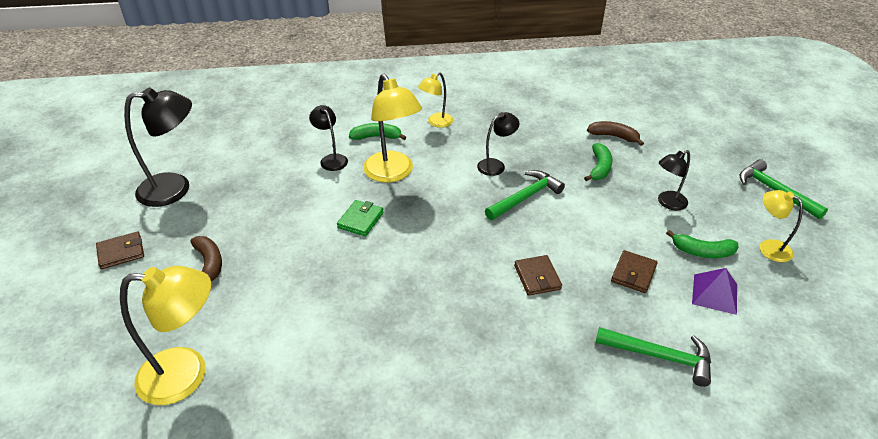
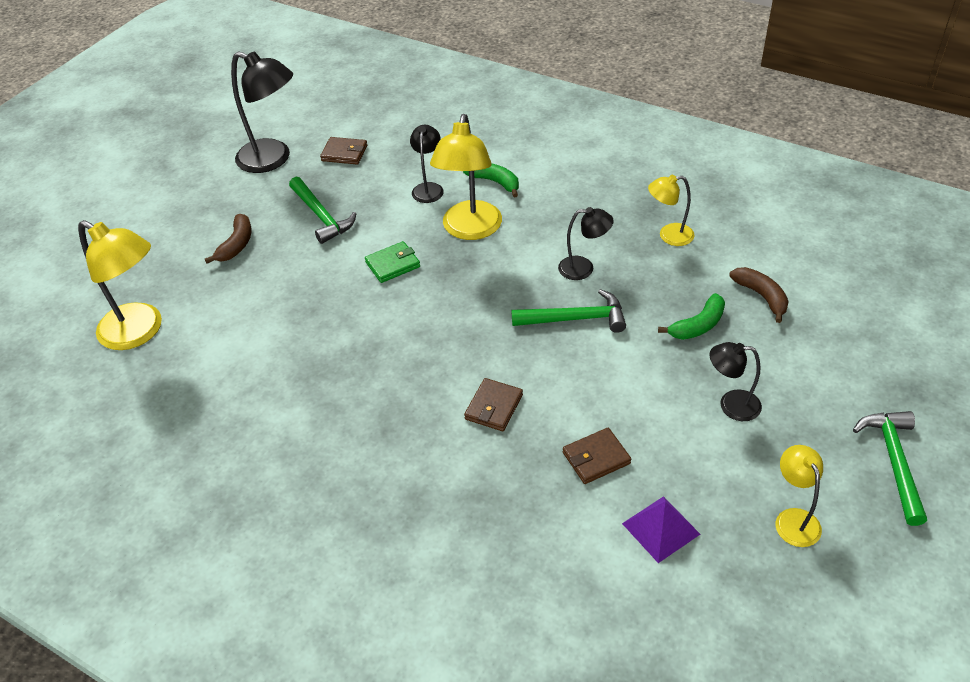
camera: 40 degrees right, 5 degrees up
(121, 252) = (185, 202): brown wallet -> brown wallet (344, 153)
(436, 122) = (572, 191): yellow lamp -> yellow lamp (669, 235)
(660, 356) = (524, 551): green hammer -> green hammer (321, 216)
(702, 252) = (704, 479): green banana -> none

